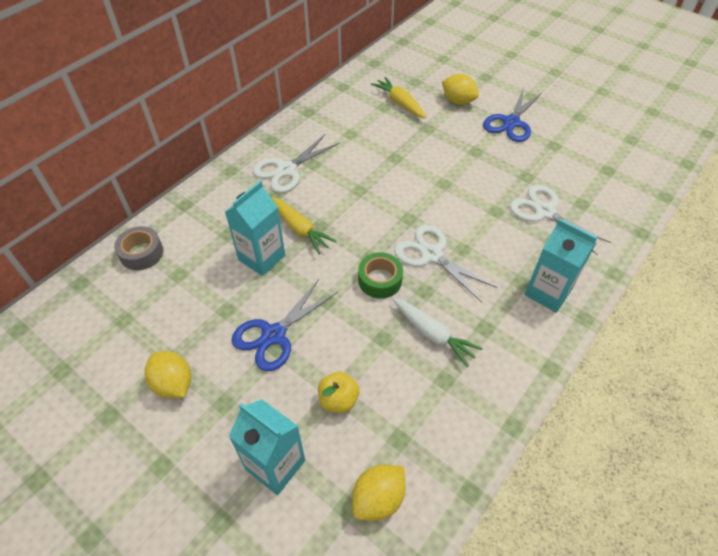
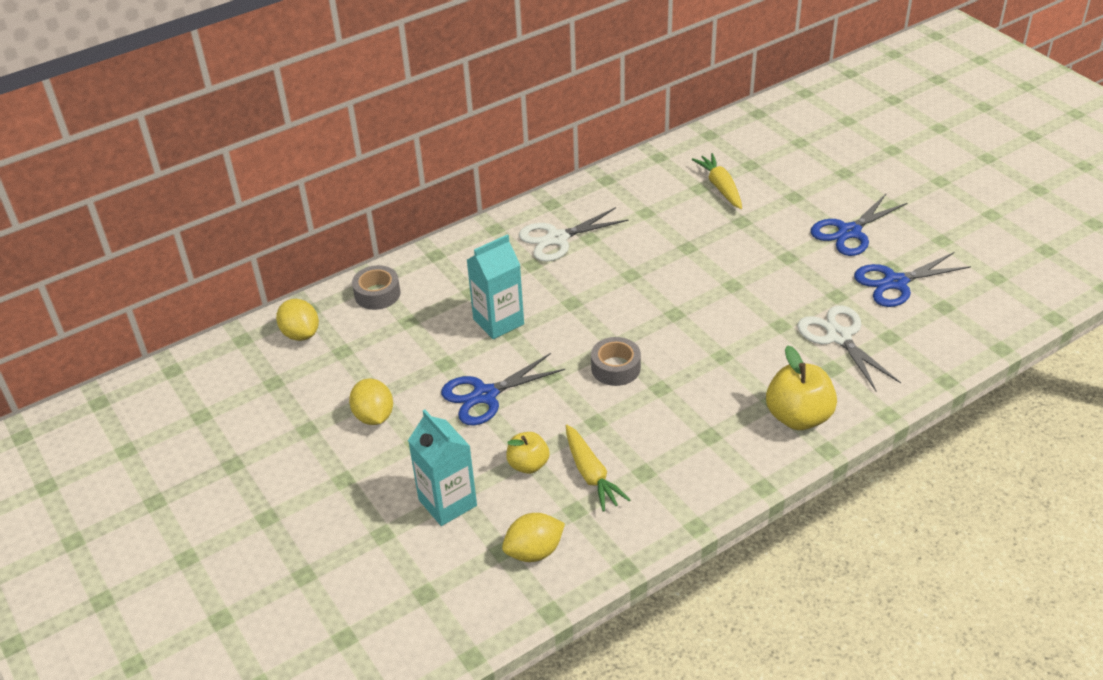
camera: 20 degrees right, 10 degrees down
(300, 229) = (549, 302): yellow carrot -> yellow carrot (591, 474)
(380, 280) = (615, 368): green tape -> grey tape
(431, 255) = (684, 355): white scissors -> none
(433, 334) = (650, 429): white carrot -> none
(458, 101) = (794, 196): yellow lemon -> yellow lemon (300, 334)
(548, 292) = (798, 417): turquoise carton -> yellow apple
(563, 157) = (895, 282): none -> blue scissors

